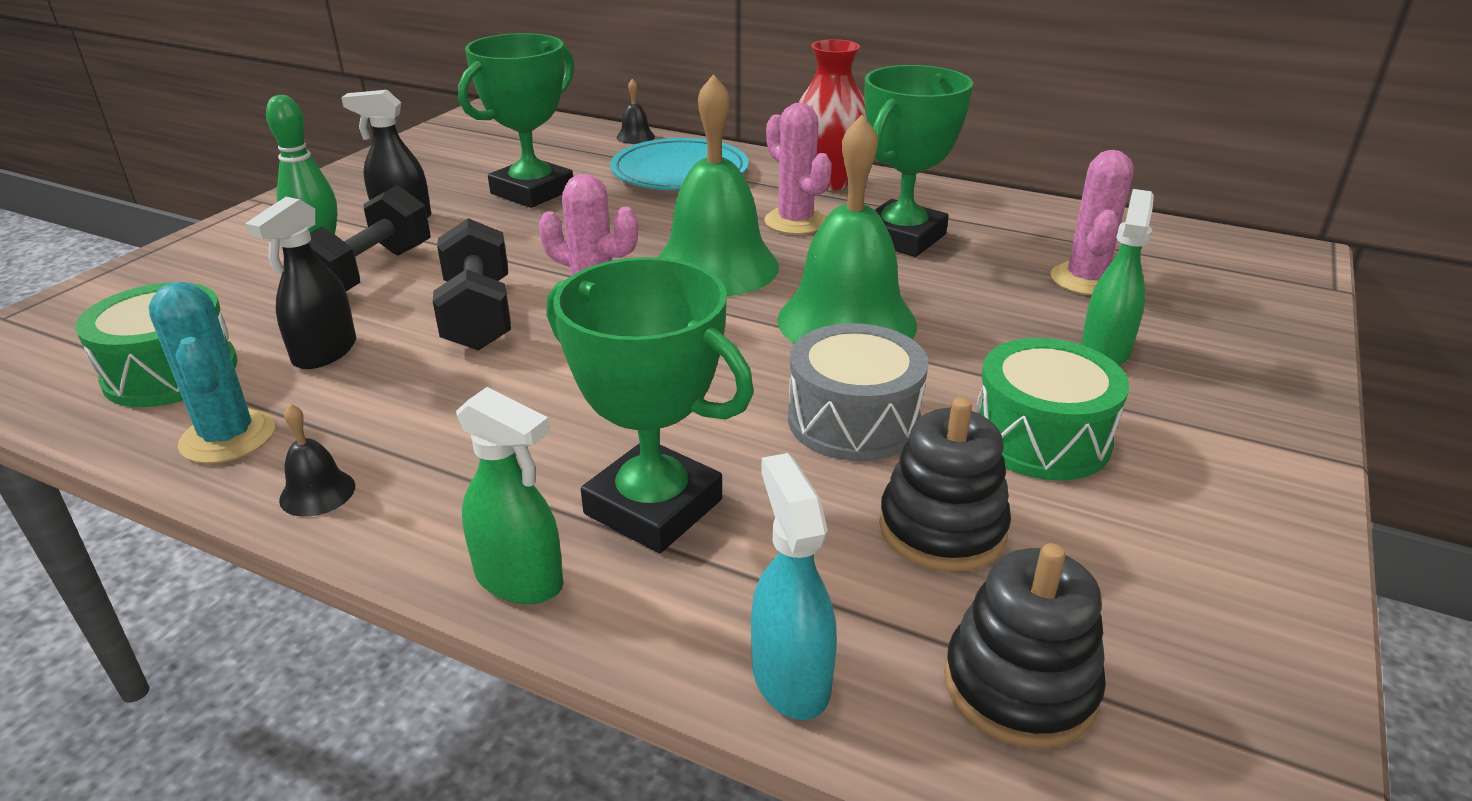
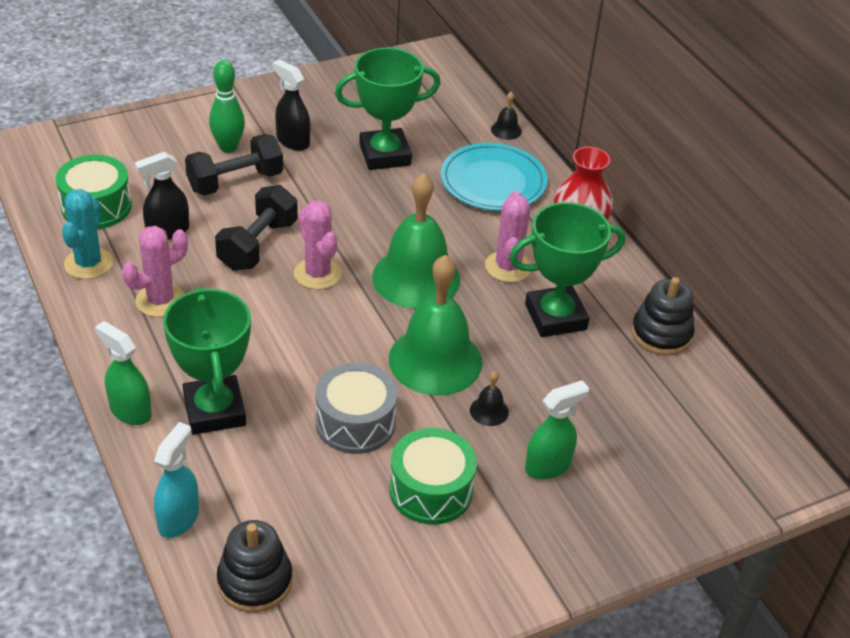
camera: 35 degrees right, 10 degrees up
(317, 492) = (97, 317): black bell -> black bell (489, 411)
(519, 579) = (130, 411): green spray bottle -> green spray bottle turned 150 degrees clockwise
(942, 528) = (318, 501): black stacking toy -> black stacking toy (661, 334)
(1085, 280) = (619, 415): pink cactus -> pink cactus (160, 300)

